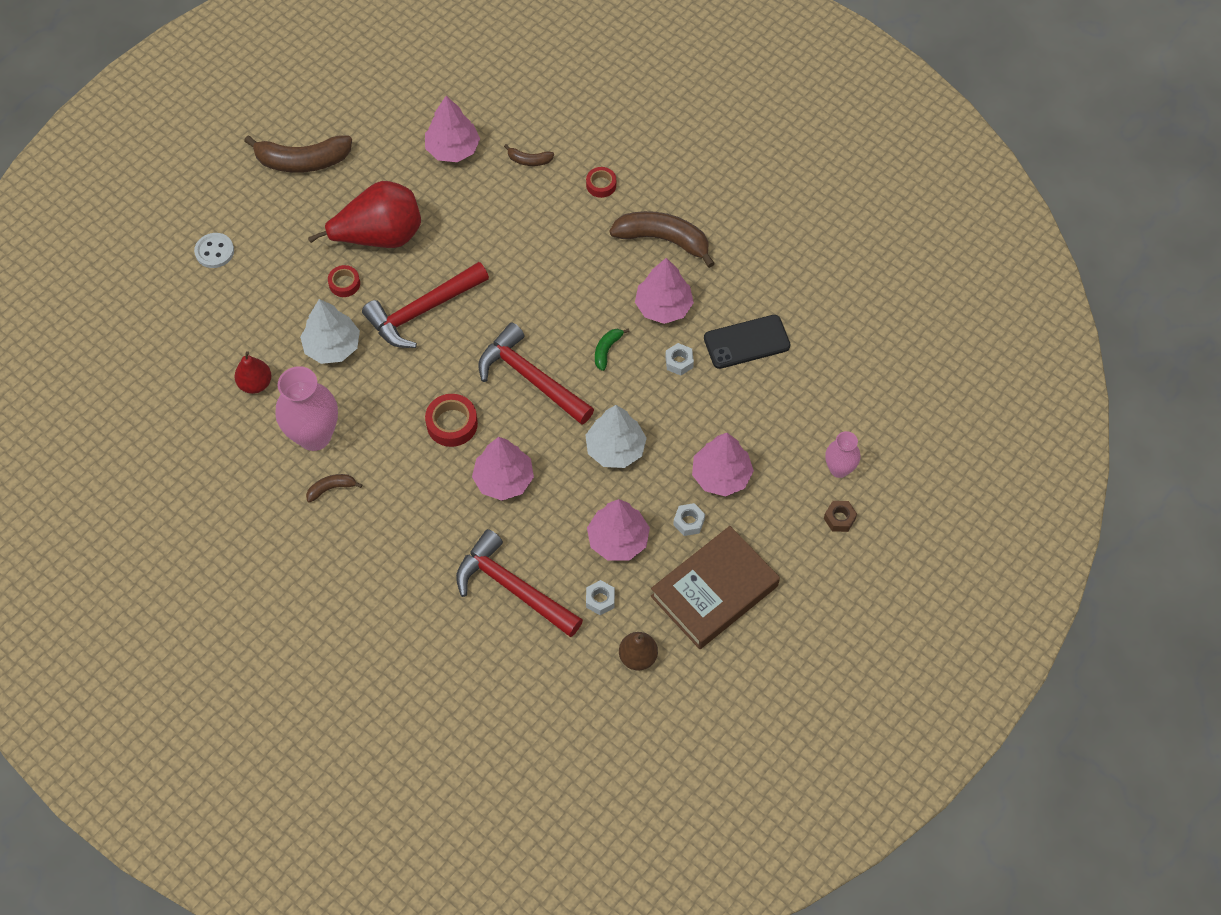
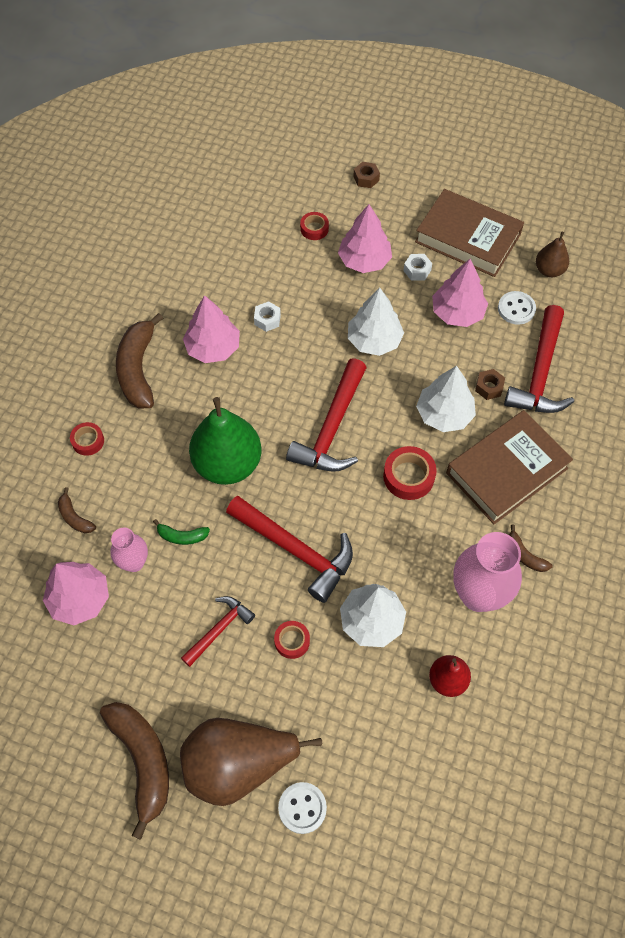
camera: 110 degrees left, 0 degrees up
(267, 220) = (238, 765): none -> brown pear
(380, 236) = (219, 629): red pear -> red hammer
(419, 509) = (507, 471): none -> brown book
(503, 479) = (444, 414): pink tree -> white tree
(516, 532) = (489, 387): none -> brown nut
(529, 160) = (75, 517): brown banana -> brown banana turned 150 degrees clockwise
(530, 284) = (228, 464): none -> green pear
(600, 600) = (516, 309): white nut -> white button
(607, 350) = (277, 377): green banana -> green banana (182, 536)
(746, 342) = (227, 277): black phone -> none
(783, 442) = (314, 229): none -> red tape
(839, 469) = (322, 188): pink vase -> pink vase (134, 562)

